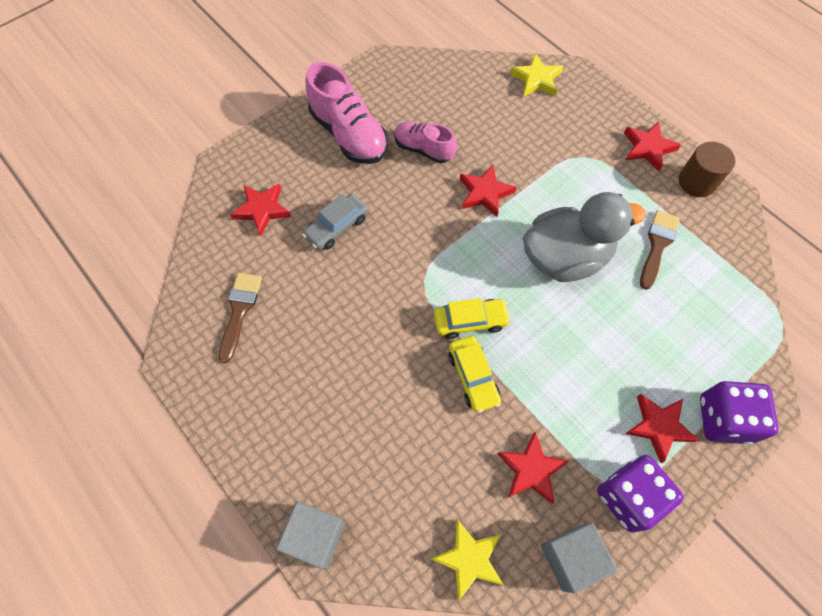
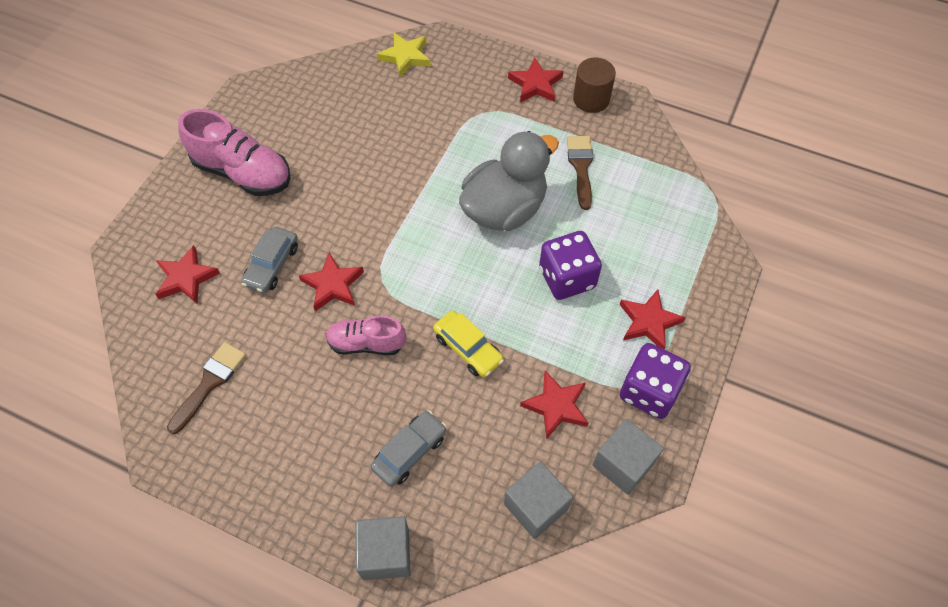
camera: 25 degrees left, 5 degrees down
(239, 311) = (209, 383): brown brush -> brown brush turned 45 degrees clockwise
(378, 451) = (409, 452): none -> grey car
(423, 149) = (325, 160): pink shoe -> pink shoe (366, 343)
(469, 559) = (536, 506): yellow star -> grey cube
(470, 321) = (443, 300): yellow car -> none
(485, 193) = (404, 179): red star -> red star (333, 285)
(724, 419) = (699, 292): purple dice -> purple dice (567, 278)

